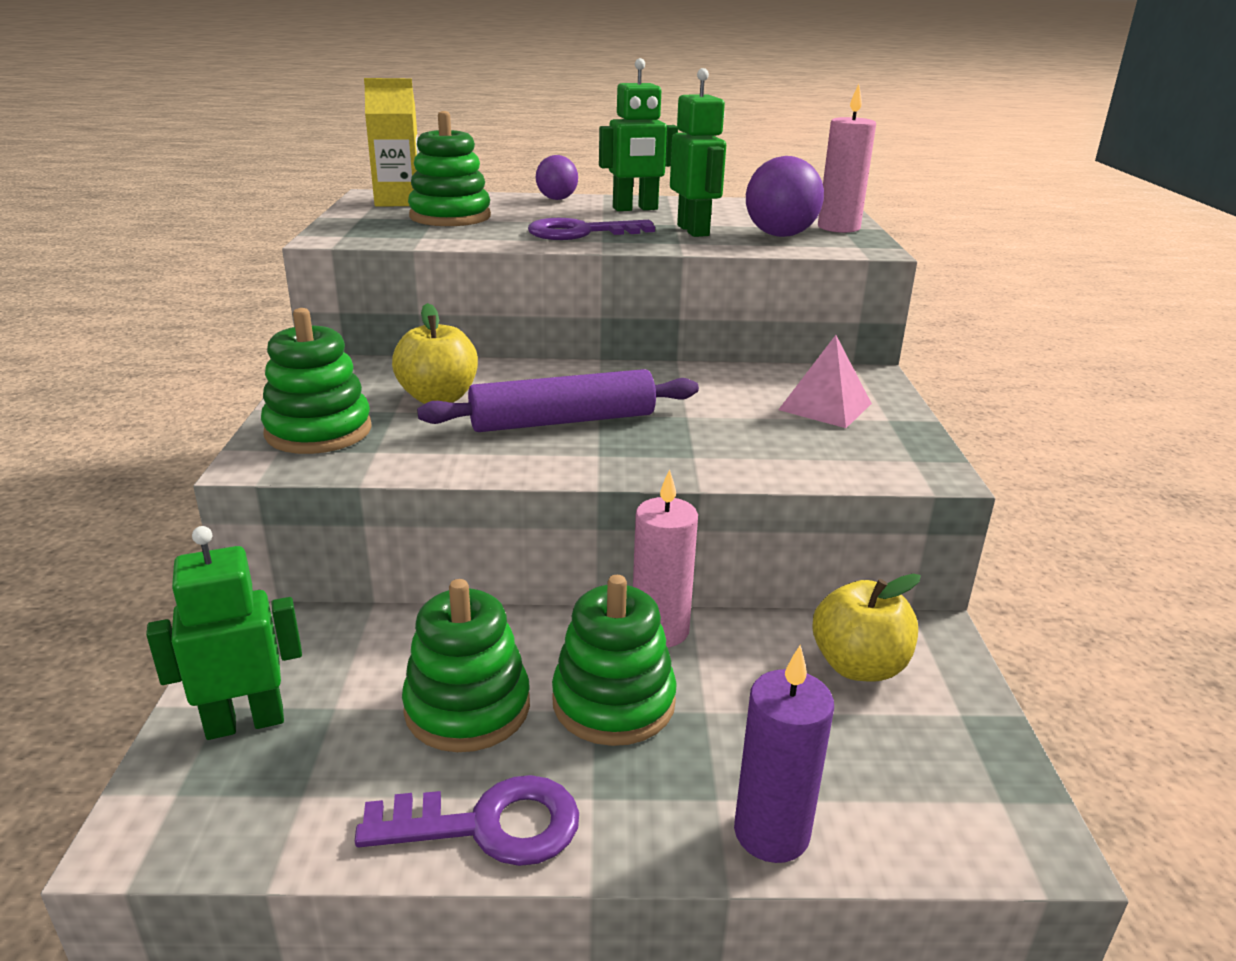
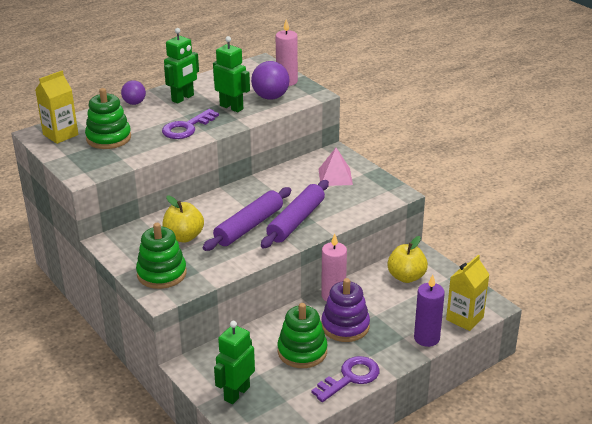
camera: 35 degrees left, 5 degrees up
(613, 702) = (345, 326): green stacking toy -> purple stacking toy
(657, 442) = (296, 221): none -> purple rolling pin
(923, 836) = (464, 318): none -> yellow carton

